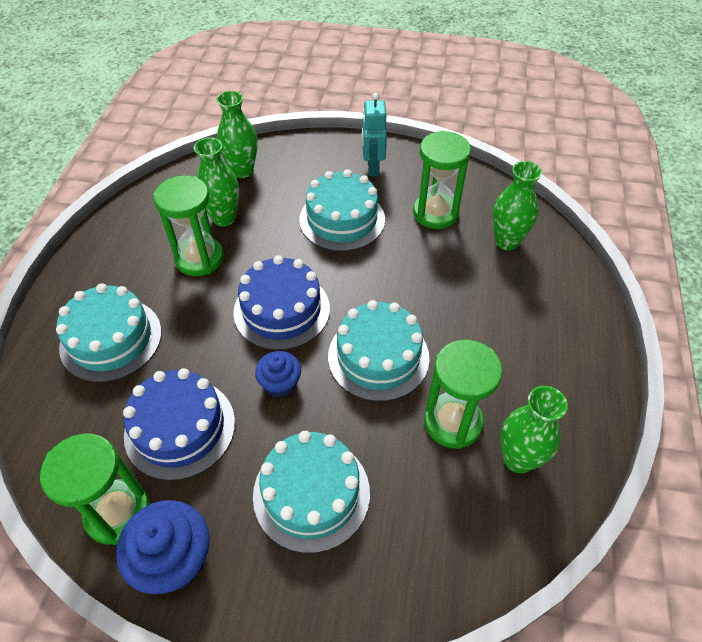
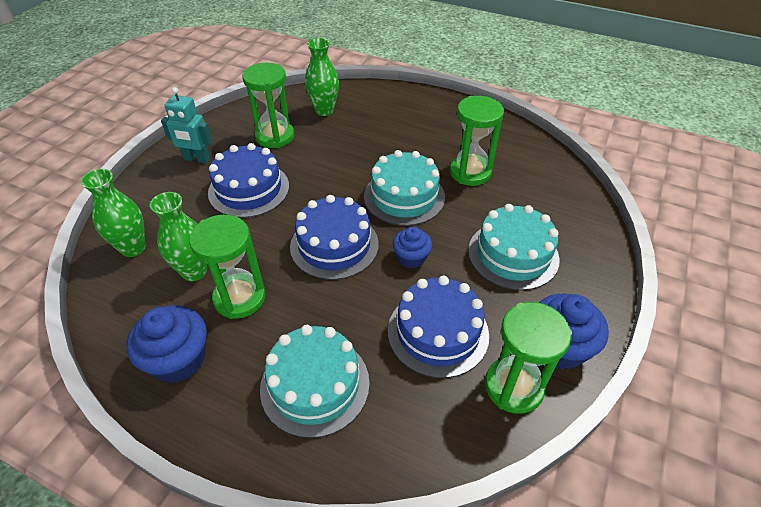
camera: 75 degrees left, 5 degrees down
(130, 242) = (178, 359): none -> blue cupcake
(342, 219) = (249, 189): turquoise cake -> blue cake
(518, 459) = (503, 151): green vase -> none

